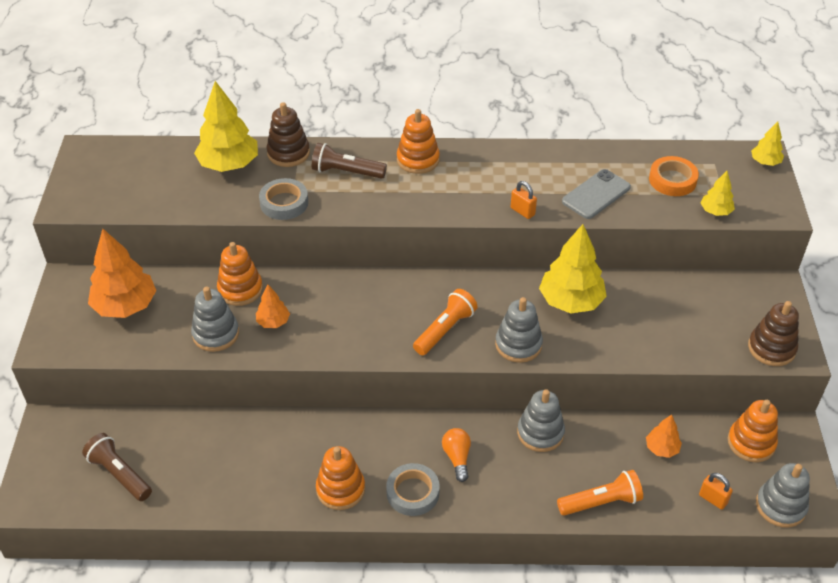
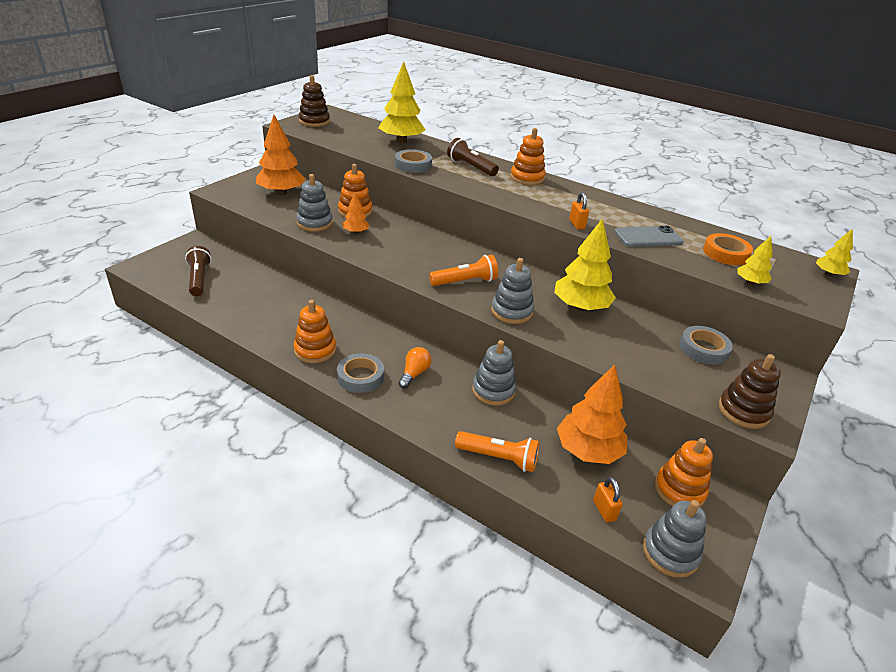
camera: 30 degrees right, 10 degrees down
(288, 153) = (444, 148): brown stacking toy -> brown stacking toy (314, 121)
(661, 448) = (588, 451): orange tree -> orange tree, size x1.96
(701, 293) = (703, 349): none -> grey tape

